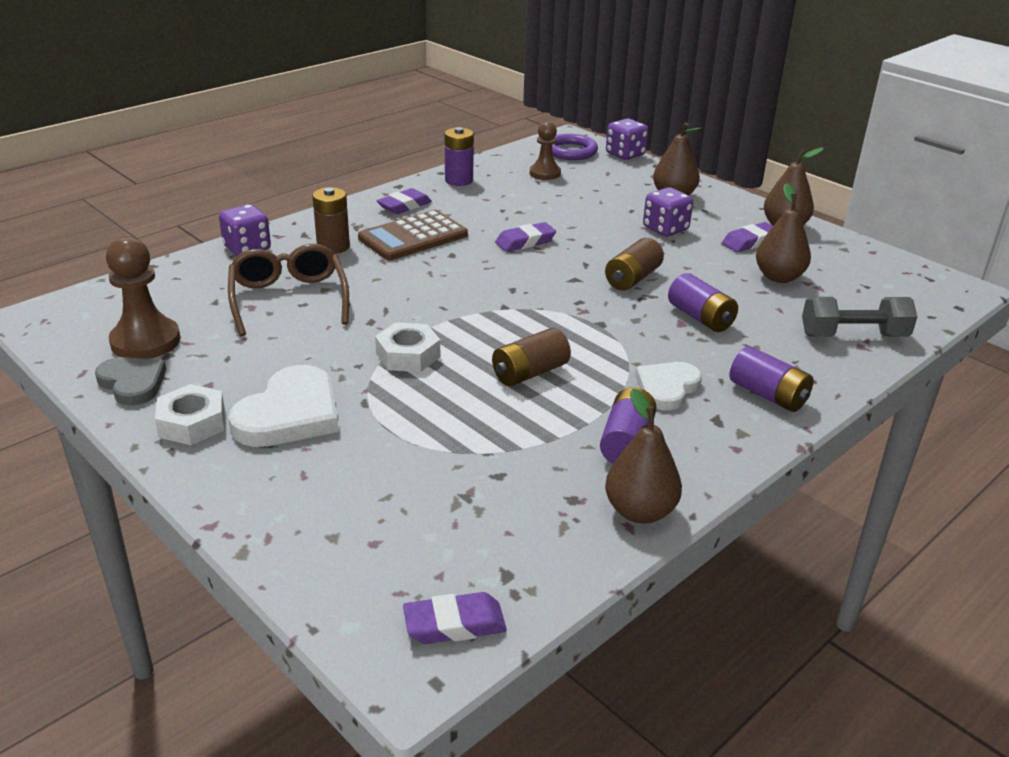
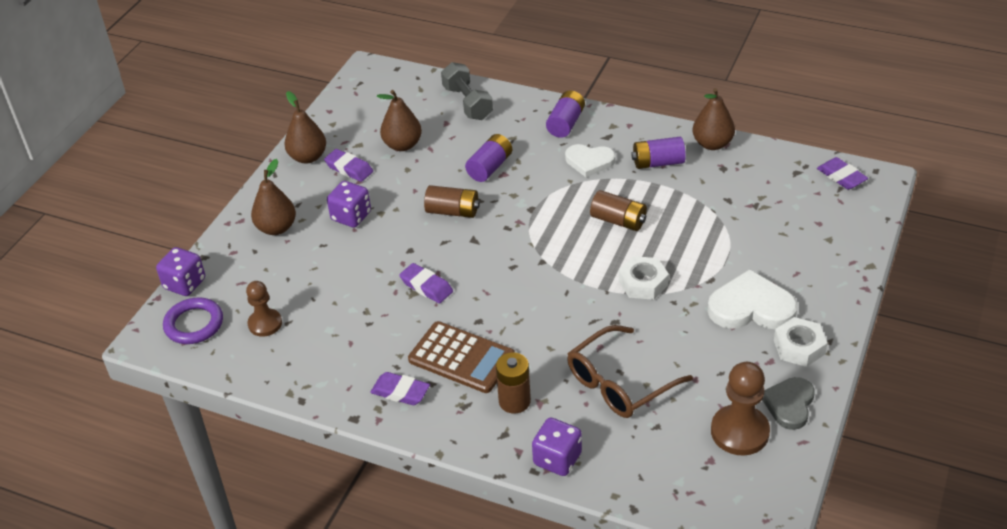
camera: 110 degrees left, 10 degrees up
(459, 180) = (316, 378): purple battery -> none

